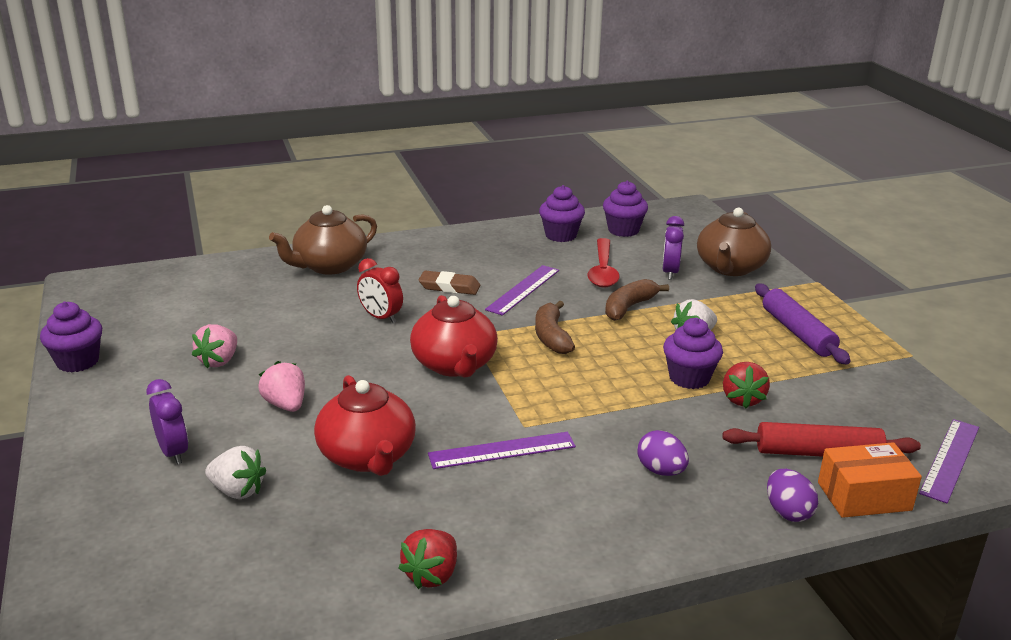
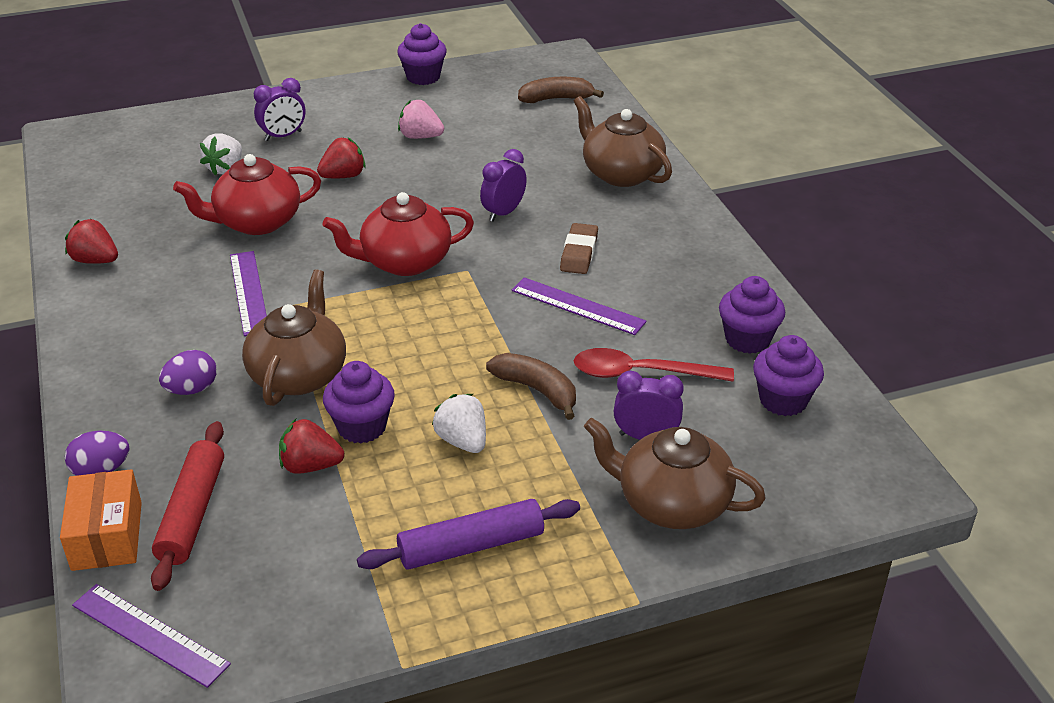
camera: 90 degrees right, 10 degrees up
(286, 405) = (343, 176): pink strawberry -> red strawberry
(381, 317) = (503, 213): red clock -> purple clock
(551, 337) = (461, 326): brown banana -> brown banana (556, 99)
(628, 412) = (299, 375): none -> brown teapot

